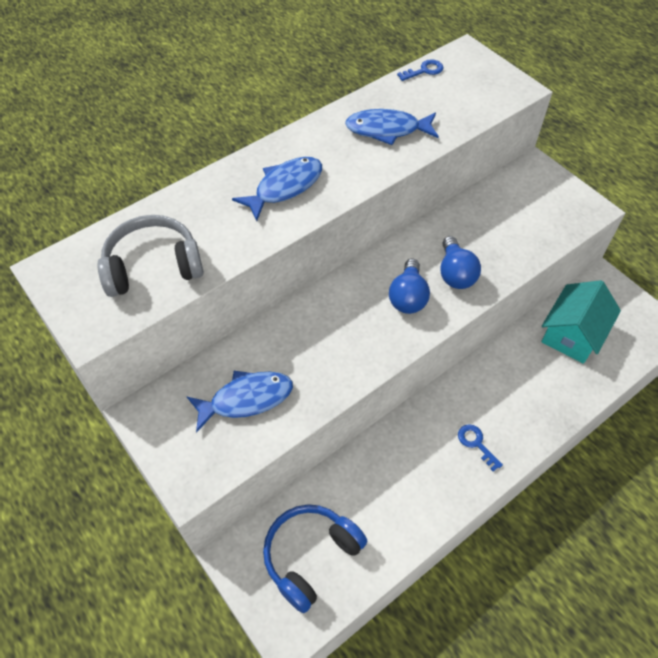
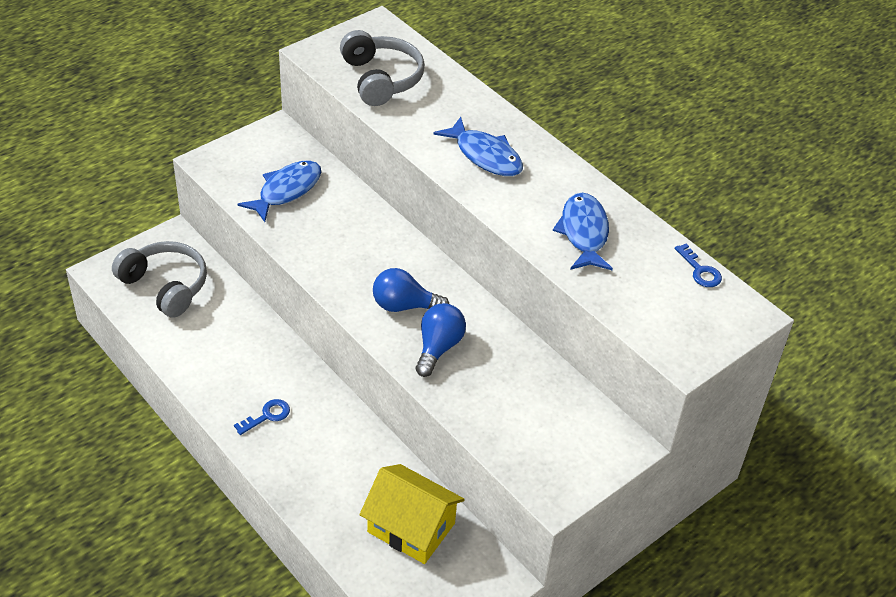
camera: 85 degrees right, 10 degrees down
(246, 399) = (286, 190): blue fish -> blue fish turned 120 degrees counterclockwise
(310, 556) = (165, 286): blue headphones -> grey headphones
(455, 273) = (438, 348): blue light bulb -> blue light bulb turned 120 degrees clockwise
(572, 334) = (411, 527): turquoise house -> yellow house

